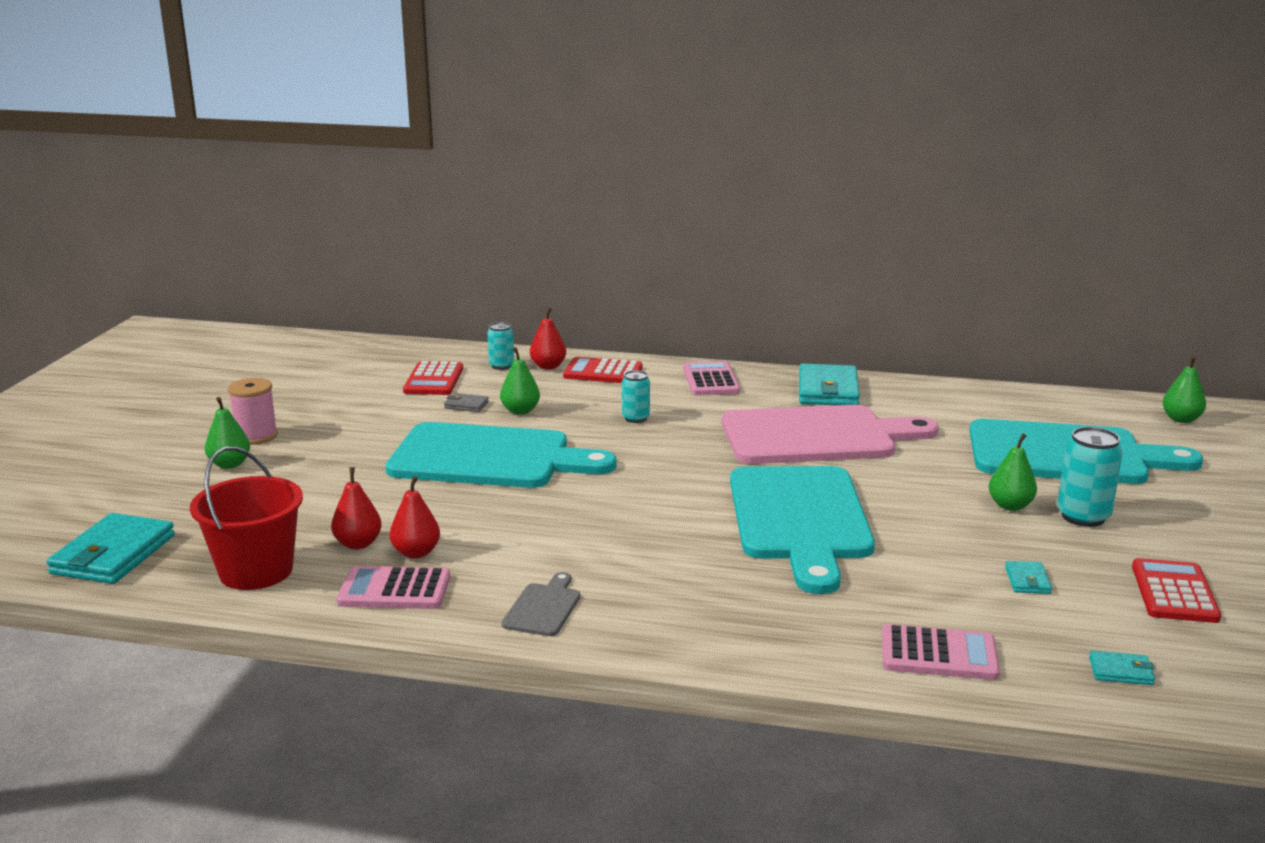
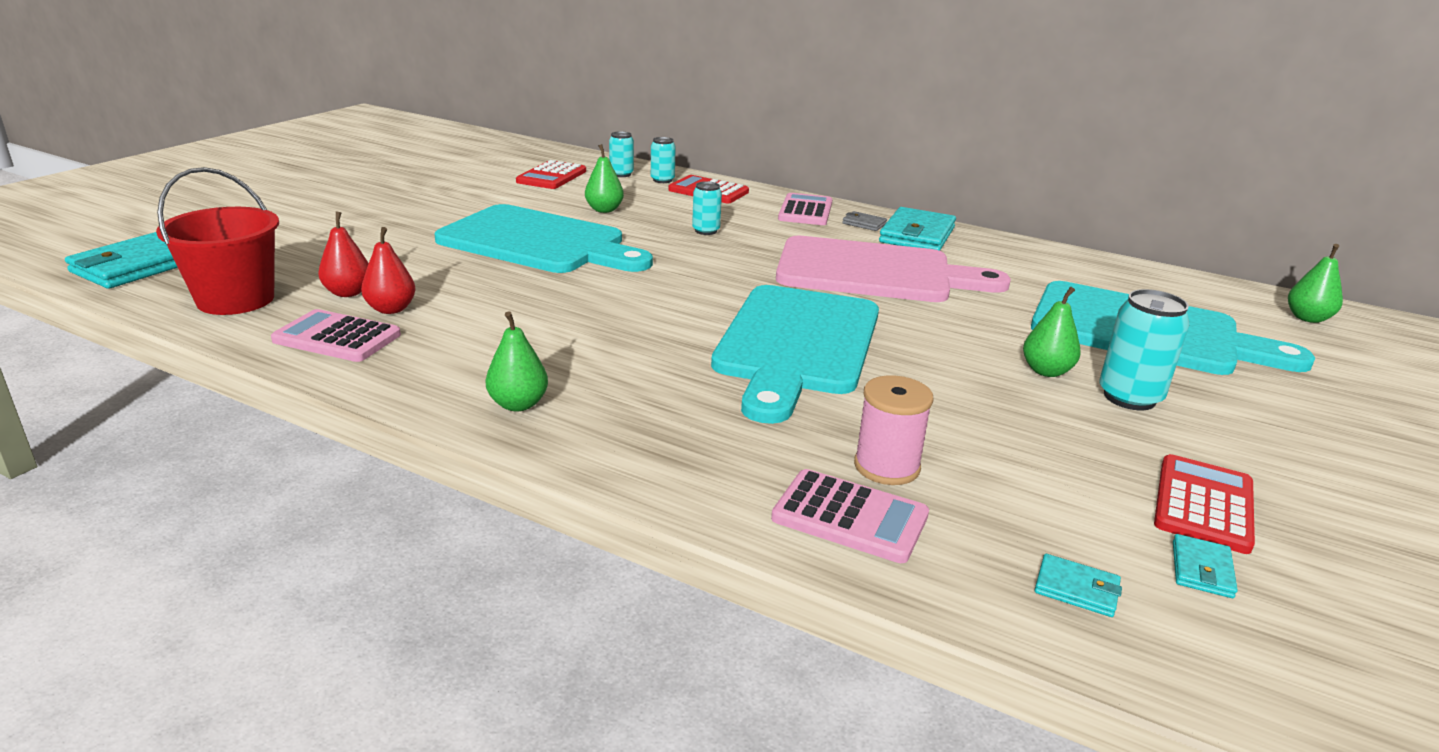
camera: 15 degrees right, 5 degrees up
(229, 464) = (313, 213): green pear -> green pear (518, 404)
(256, 436) = (358, 196): pink spool -> pink spool (886, 466)
(466, 405) = (560, 199): grey wallet -> grey wallet (864, 224)
(543, 607) = (459, 380): grey cutting board -> none
(548, 366) = (662, 180): red pear -> turquoise can
(1027, 580) = (1017, 454): turquoise wallet -> turquoise wallet (1202, 569)

